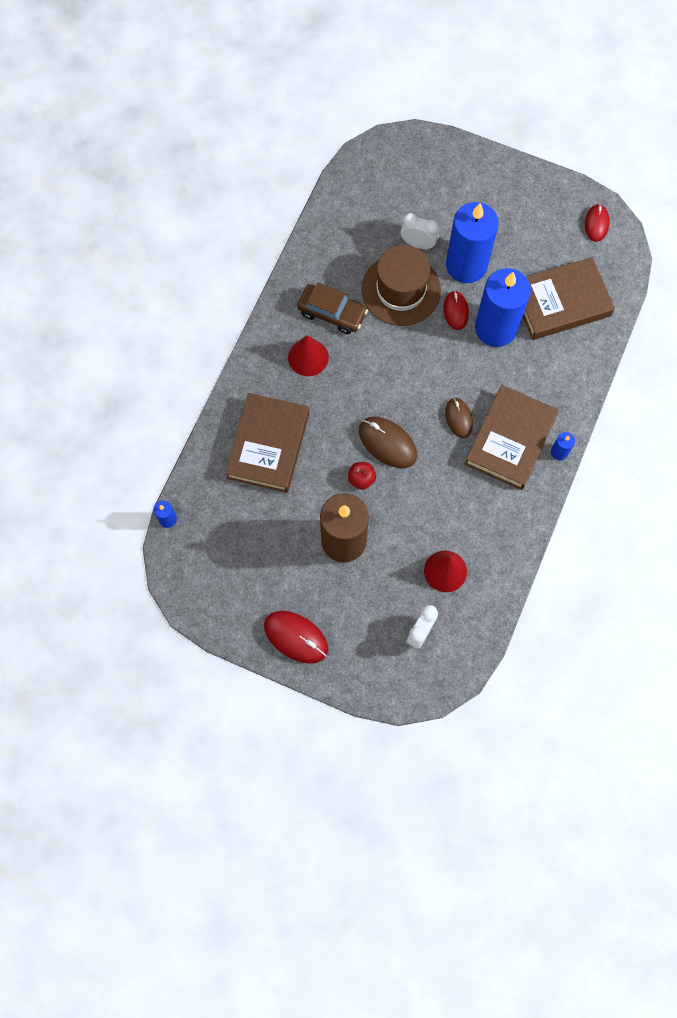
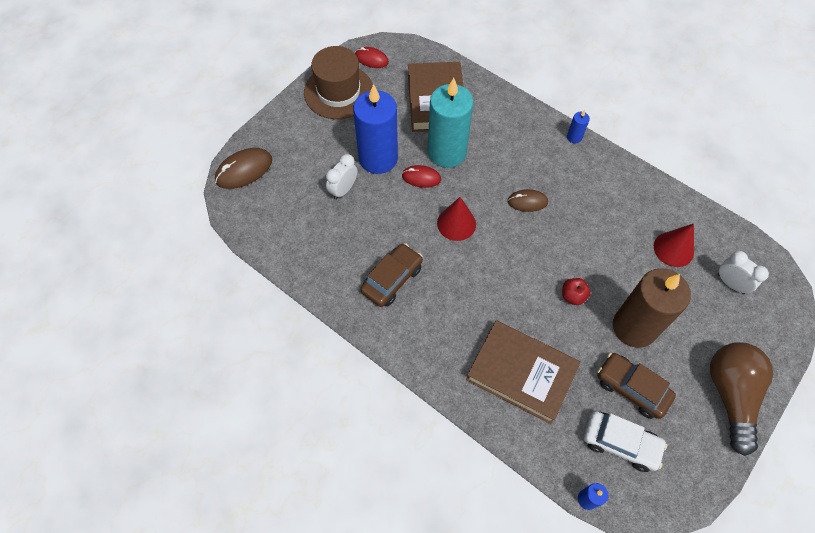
camera: 75 degrees left, 10 degrees down
(224, 541) = (620, 443): none -> white car
(279, 545) = (631, 388): none -> brown car
(296, 637) = (730, 395): red mouse -> brown light bulb
(308, 357) = (433, 312): red cone -> red cone (456, 223)
(387, 443) = (540, 265): brown mouse -> brown mouse (244, 170)
(401, 290) = (386, 215): brown hat -> brown hat (338, 92)
(496, 328) = (447, 152): blue candle -> turquoise candle
(510, 440) = (556, 168): brown book -> none

